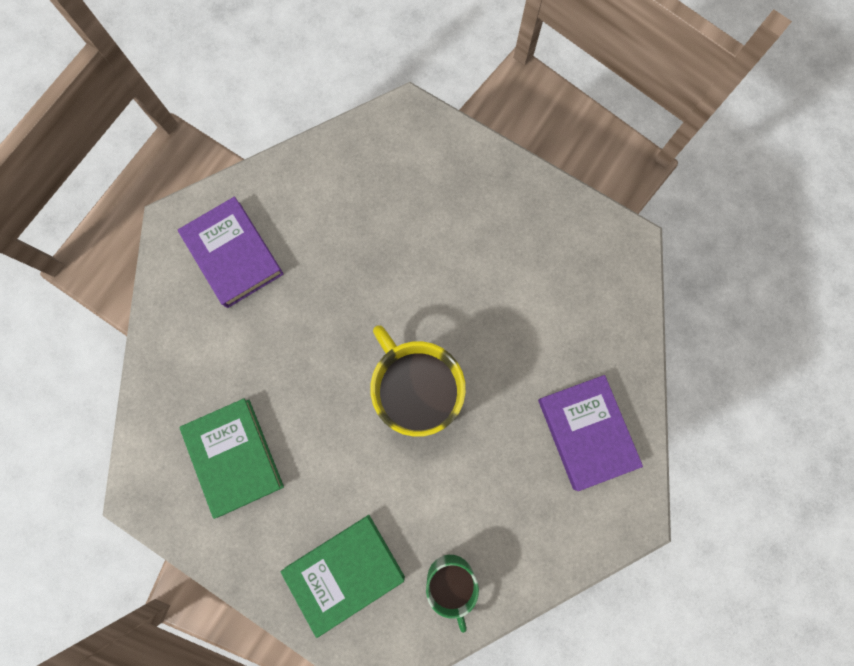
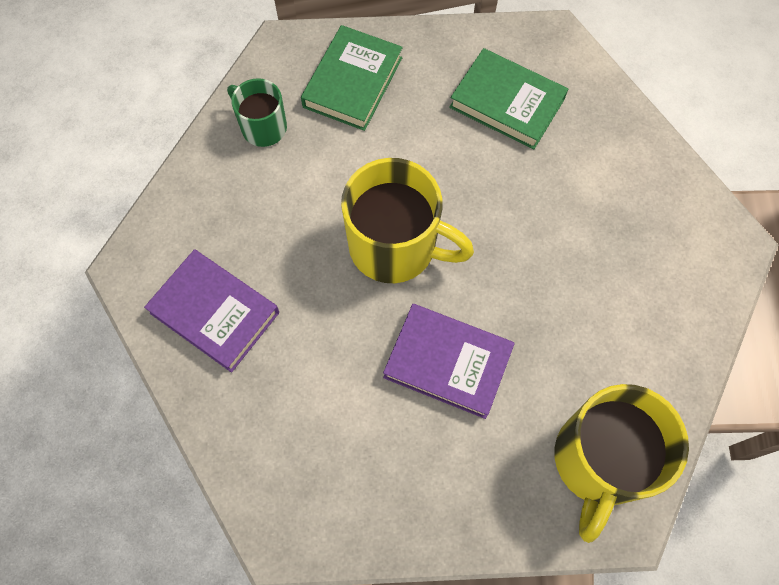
camera: 145 degrees right, 10 degrees down
(233, 254) = (658, 254): purple book -> purple book (447, 363)
(393, 156) = (599, 461): none -> yellow mug

